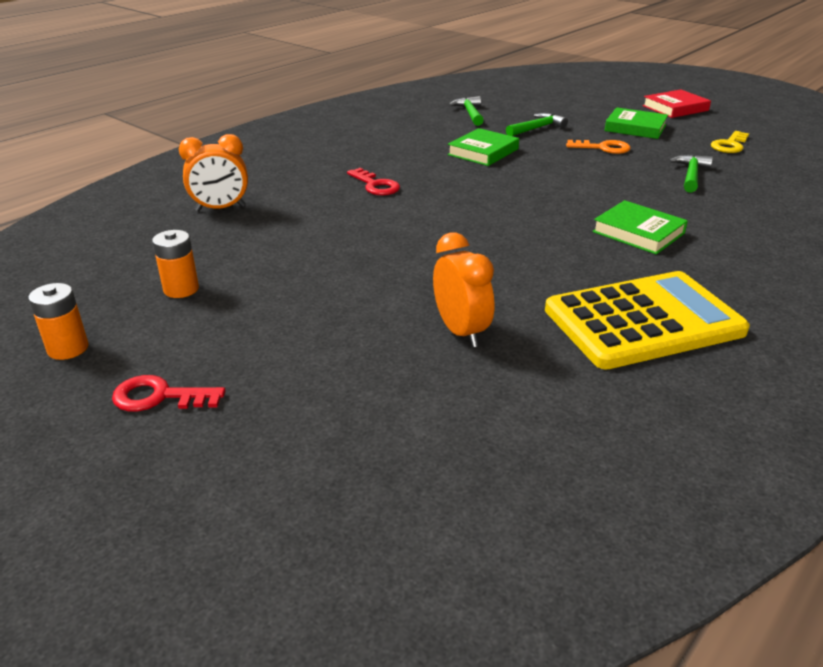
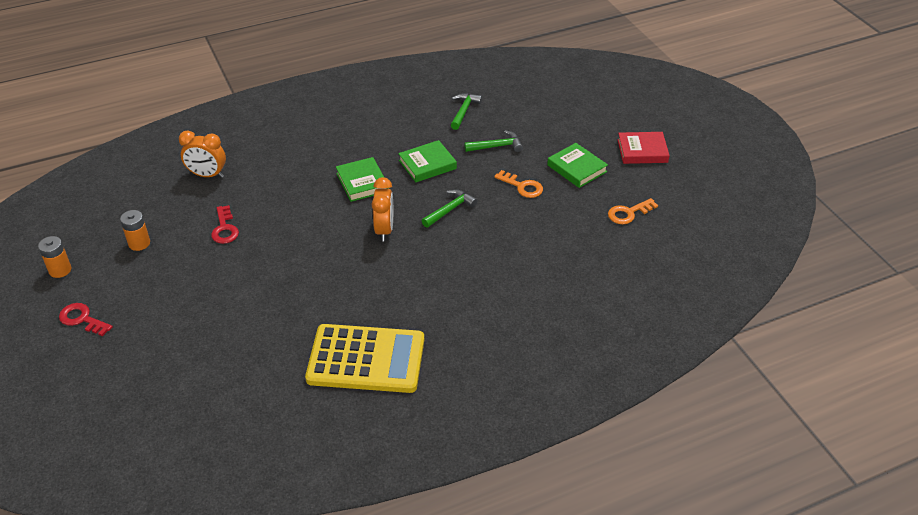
camera: 25 degrees right, 10 degrees up
(375, 185) = (320, 181): red key -> red key (225, 229)
(461, 332) = (258, 330): orange clock -> orange clock (384, 230)
(638, 232) = (446, 285): green book -> green book (362, 182)
(691, 175) = (553, 239): green hammer -> green hammer (450, 210)
(729, 145) = (628, 213): yellow key -> orange key

